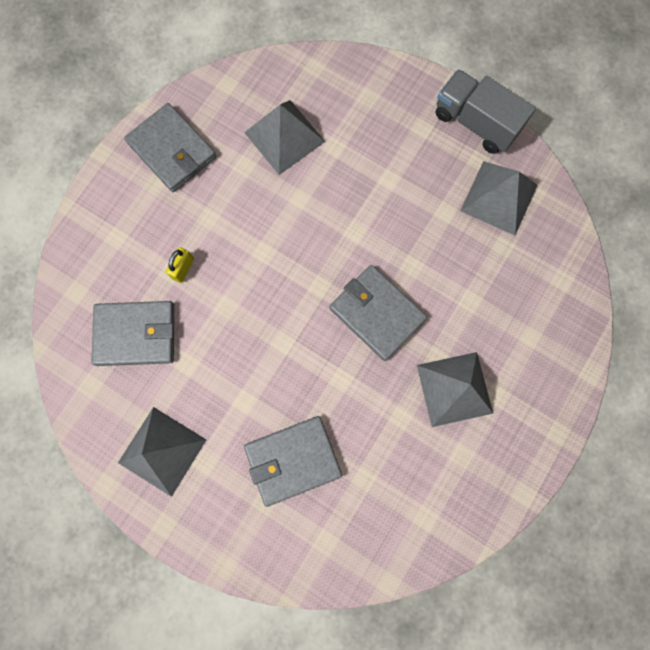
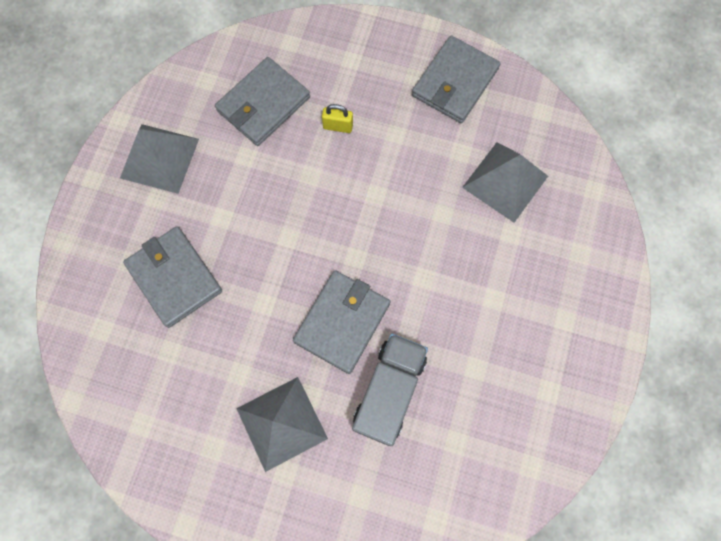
camera: 75 degrees right, 5 degrees down
(136, 334) = (263, 104): grey wallet -> grey wallet turned 60 degrees clockwise
(475, 123) = (593, 378): grey truck -> grey truck (389, 391)
(499, 197) = (512, 424): grey pyramid -> none

